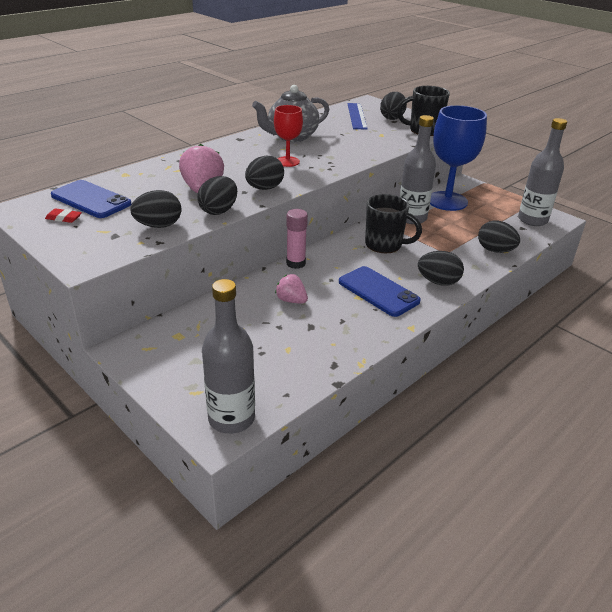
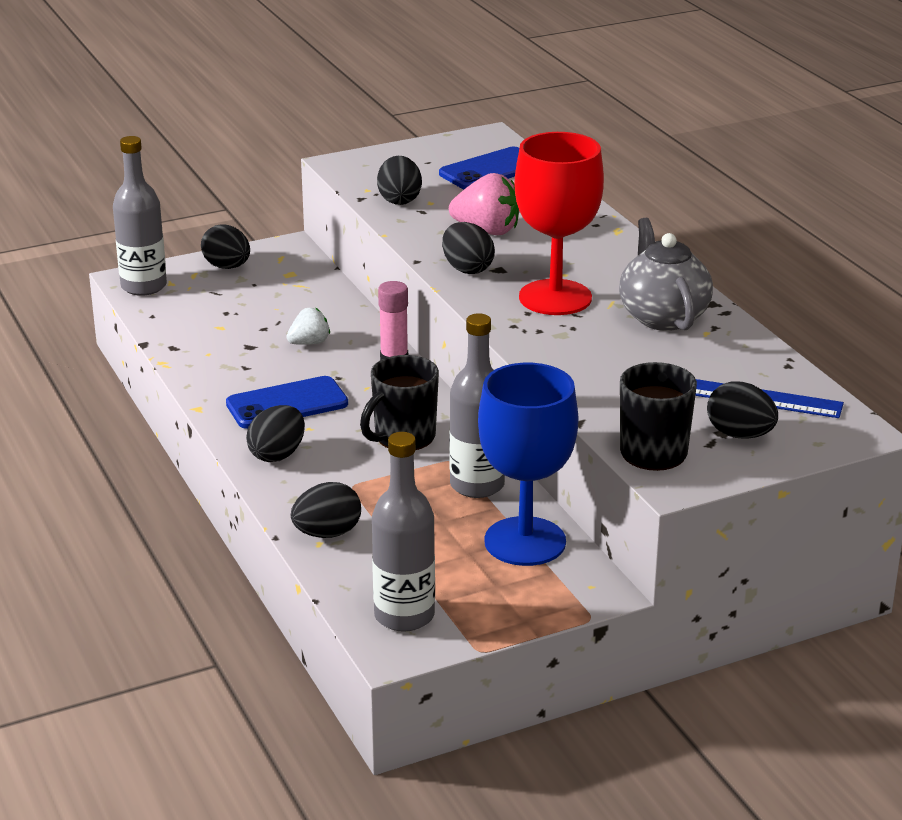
camera: 110 degrees right, 5 degrees down
(63, 218) = (450, 156): red eraser -> none
(219, 211) = (416, 234): black egg -> black egg (227, 267)
(287, 161) = (555, 298): red goblet -> red goblet, size x1.86
(291, 300) = (309, 343): pink strawberry -> white strawberry

